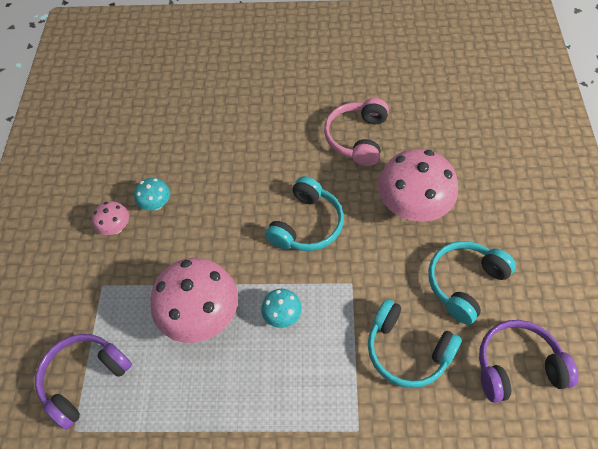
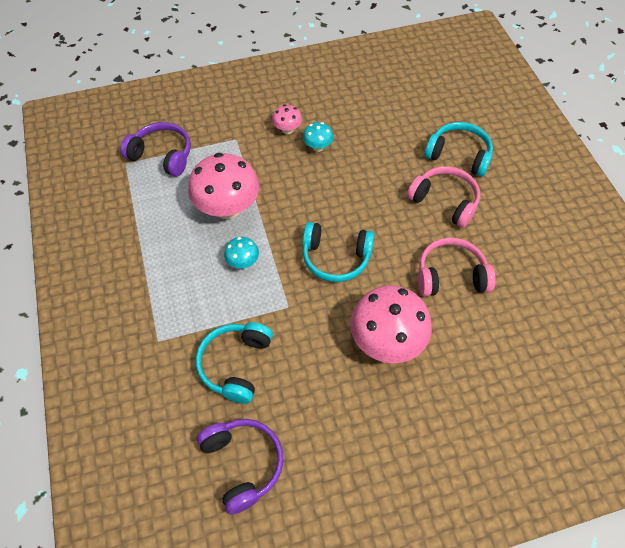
camera: 70 degrees right, 0 degrees up
(274, 117) = (444, 201): none -> pink headphones
(465, 283) = (317, 403): turquoise headphones -> turquoise headphones (459, 155)

